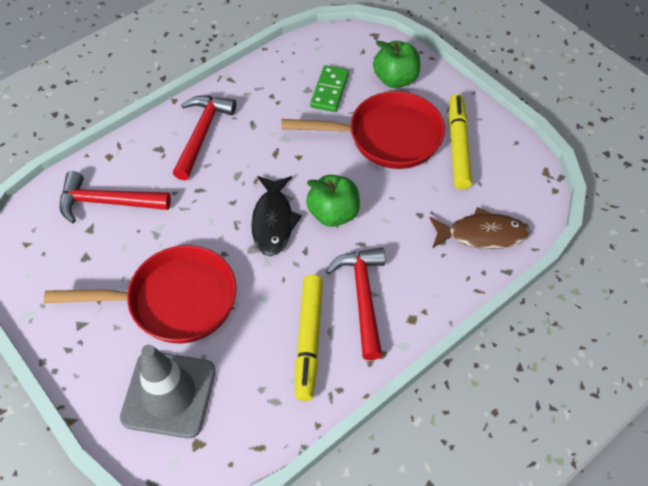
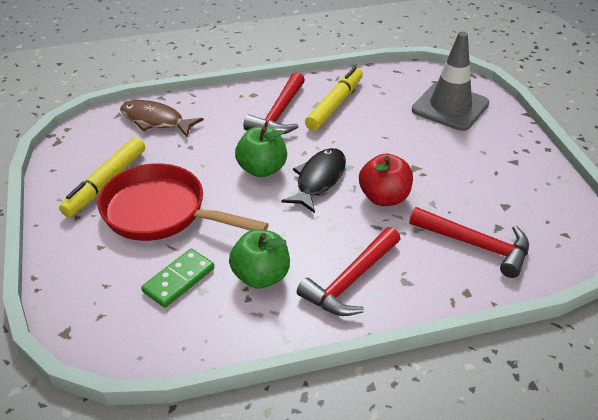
camera: 155 degrees left, 15 degrees down
(174, 300) = (430, 153): red pan -> none
(203, 223) = (384, 197): none -> red apple
(395, 79) = (97, 266): green apple -> green apple (261, 276)

